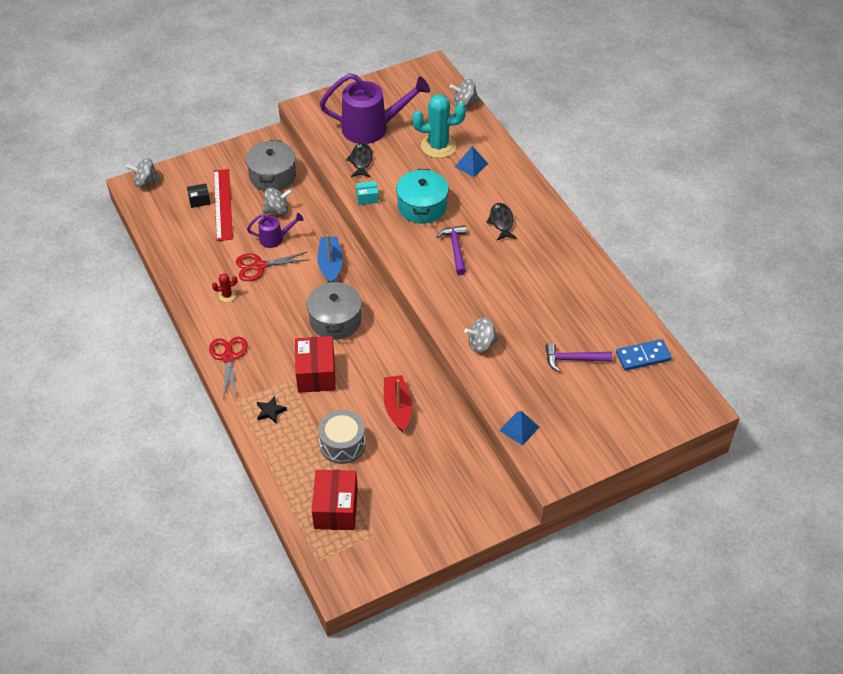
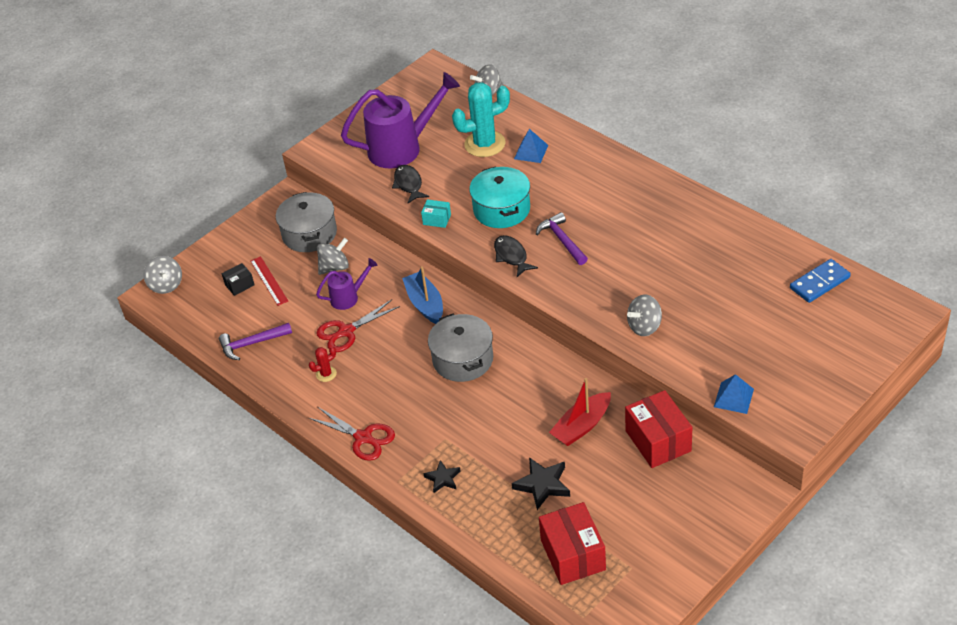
camera: 15 degrees left, 5 degrees down
(146, 182) = (166, 285): grey spinning top -> grey spinning top turned 90 degrees counterclockwise
(223, 204) = (269, 281): red ruler -> red ruler, size x0.63
(228, 357) = (363, 438): red scissors -> red scissors turned 150 degrees clockwise
(316, 374) = (472, 422): red box -> red box (658, 441)
(342, 444) = (542, 485): grey drum -> black star
(367, 198) = (437, 219): turquoise box -> turquoise box turned 45 degrees clockwise
(397, 407) = (582, 426): red boat -> red boat turned 105 degrees counterclockwise
(501, 222) = (595, 198): black fish -> black fish (511, 256)
(573, 359) = (750, 309): purple hammer -> purple hammer (252, 344)

